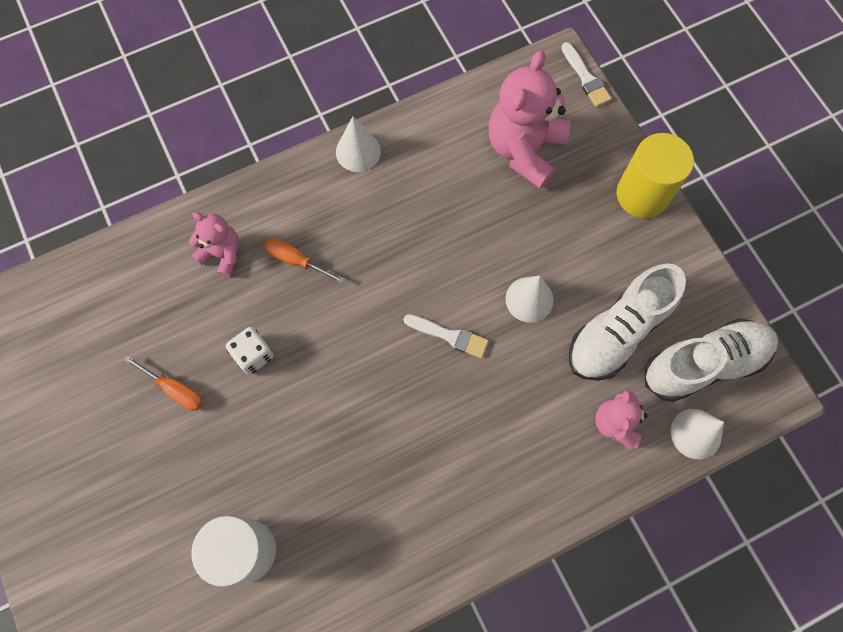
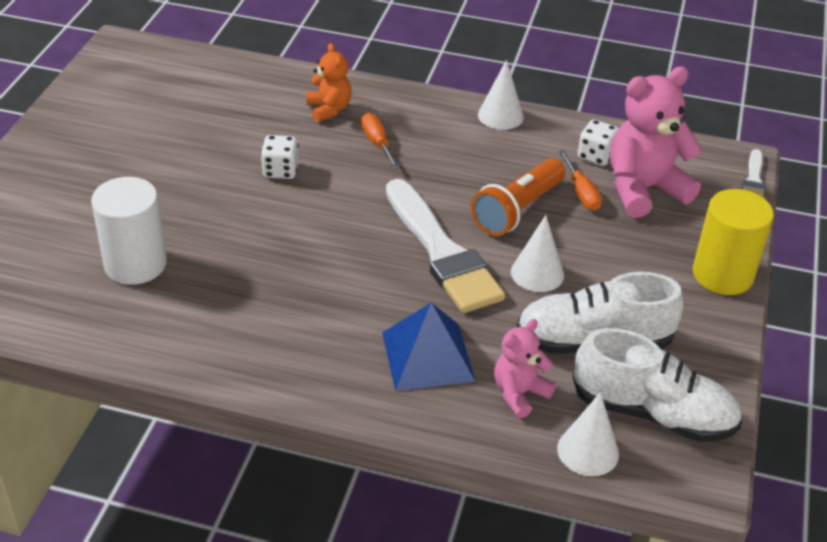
camera: 40 degrees right, 30 degrees down
(175, 389) = (204, 154): orange screwdriver -> orange screwdriver (581, 192)
(222, 254) = (329, 109): pink teddy bear -> orange teddy bear
(449, 336) = (442, 252): white brush -> white brush, size x2.16
(461, 246) = (518, 210): none -> orange flashlight
(463, 140) = (596, 156): none -> white dice
(531, 444) = (427, 356): none -> blue pyramid

